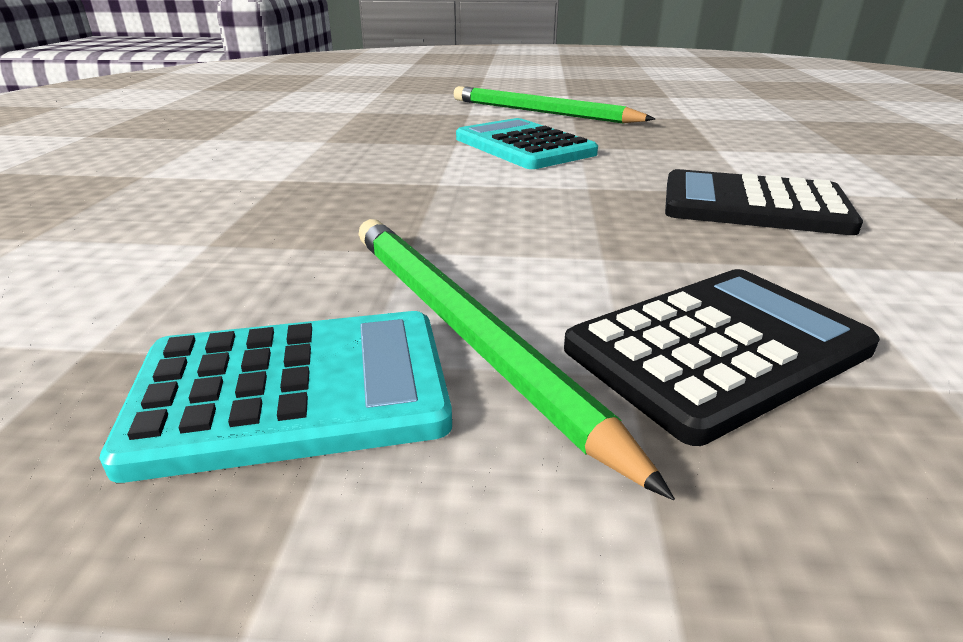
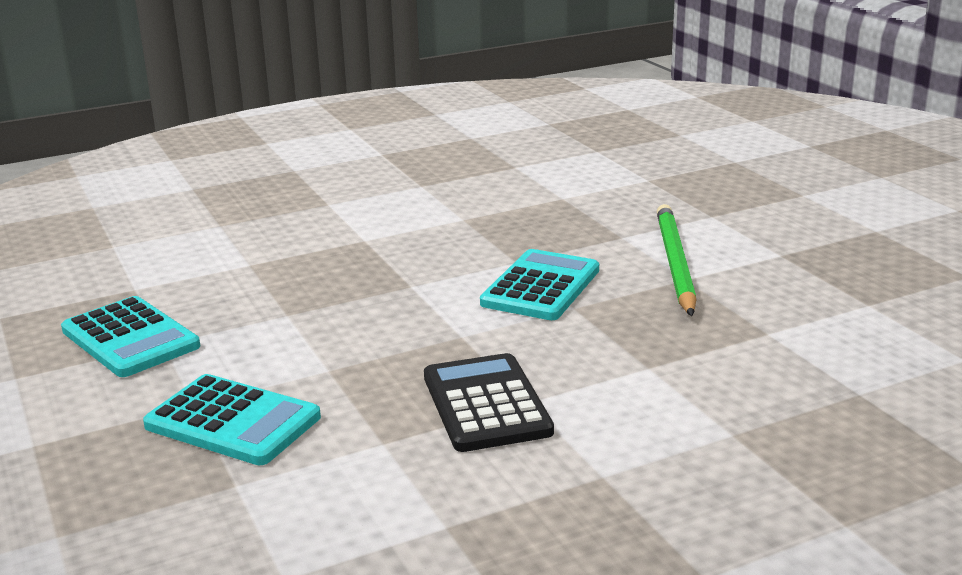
camera: 60 degrees right, 5 degrees down
(463, 330) = (205, 356): green pencil -> none
(718, 349) = (232, 422): black calculator -> turquoise calculator

